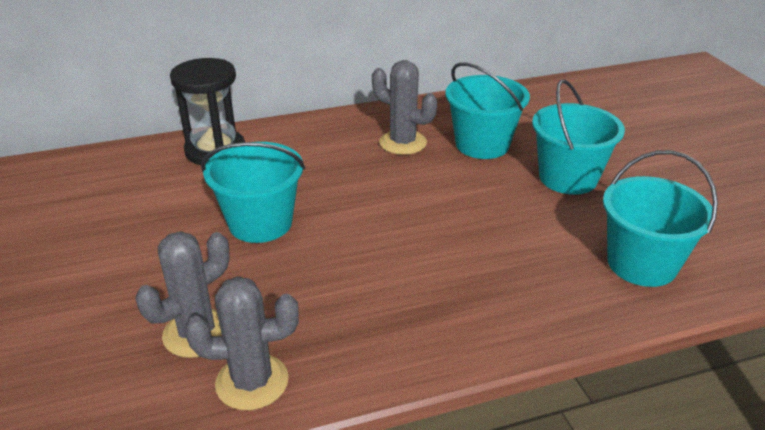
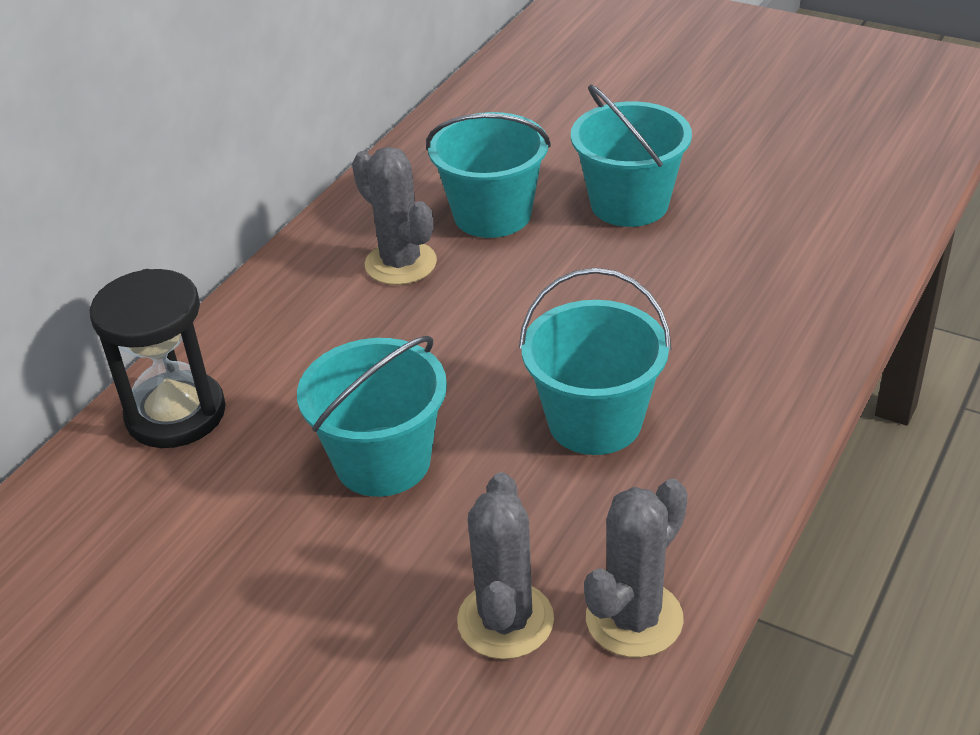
camera: 40 degrees left, 5 degrees up
(403, 143) = (401, 263): grey cactus -> grey cactus turned 60 degrees clockwise
(641, 264) = (804, 257): turquoise bucket -> turquoise bucket (595, 421)

